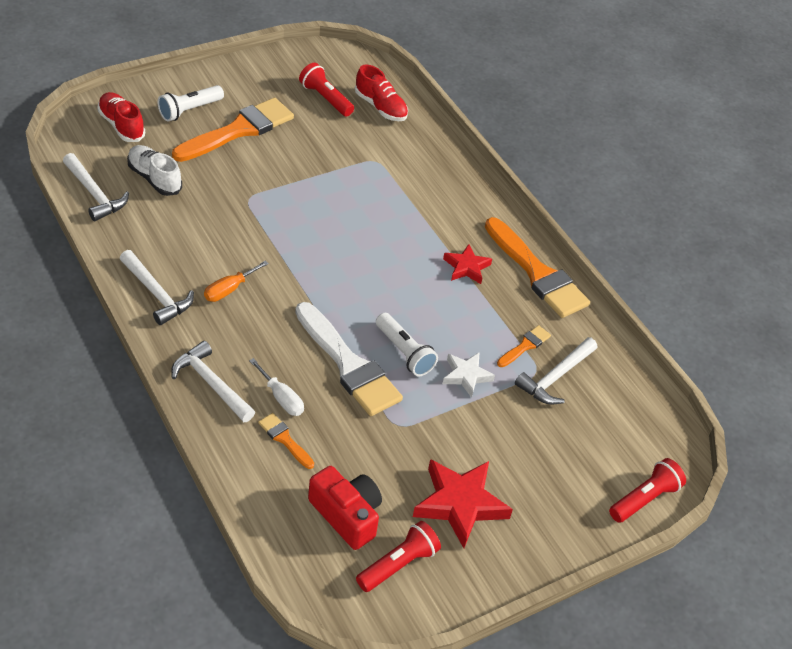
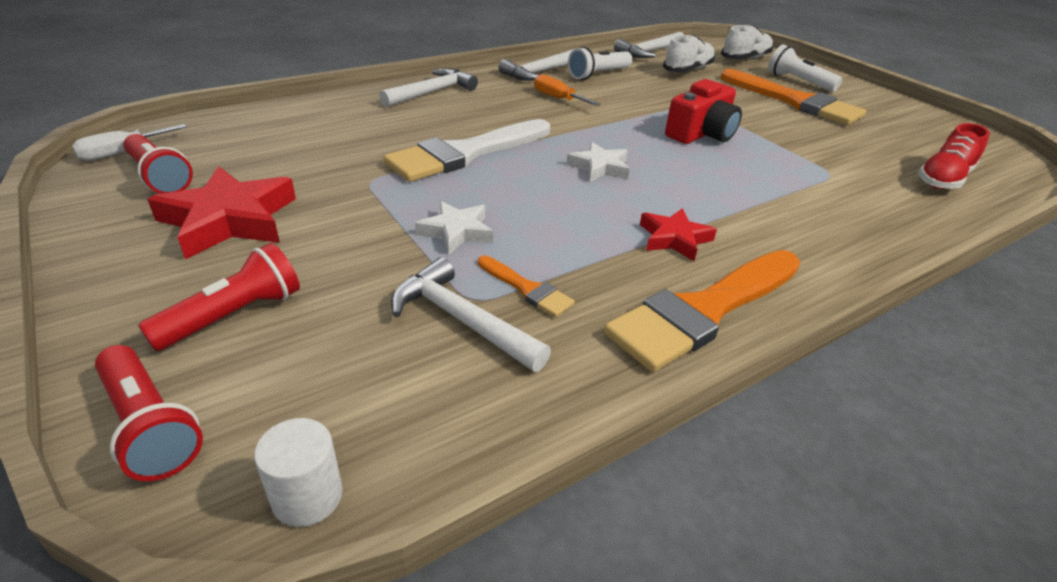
camera: 90 degrees right, 10 degrees down
(121, 125) = (745, 58): red shoe -> white shoe
(281, 398) = (414, 120): white screwdriver -> white screwdriver (122, 153)
(284, 439) = (358, 121): orange brush -> none
(325, 98) = (909, 144): red flashlight -> red flashlight (234, 315)
(346, 515) = (245, 150): red camera -> red camera (701, 133)
(370, 285) = (599, 167): none -> white star
(404, 352) = (491, 187): white flashlight -> white flashlight (598, 74)
(673, 434) = (307, 497): none -> white cylinder

